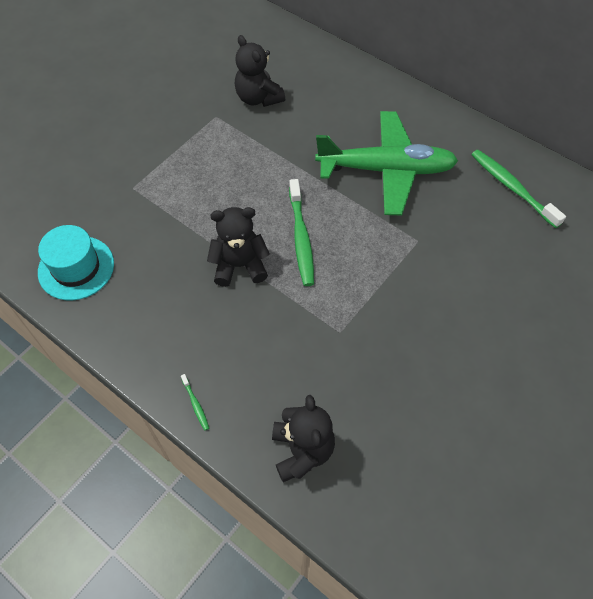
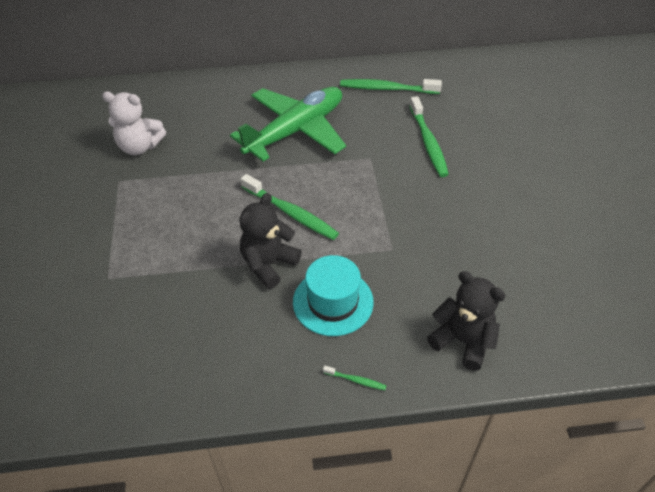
camera: 45 degrees left, 10 degrees down
(76, 268) = (131, 373): turquoise hat -> turquoise hat (333, 302)
(258, 98) = (139, 146): black teddy bear -> white teddy bear
(486, 266) = (428, 142): none -> green toothbrush

